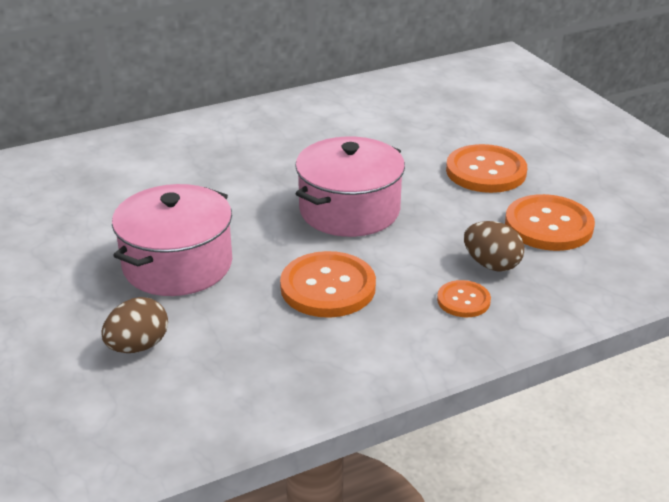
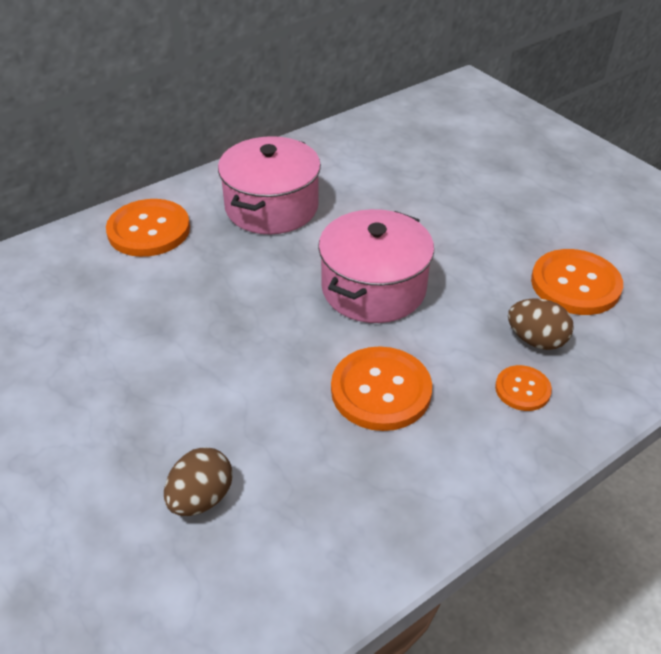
camera: 10 degrees left, 10 degrees up
(177, 264) = (214, 381): pink pot -> pink pot (271, 207)
(486, 171) = (494, 224): orange button -> orange button (149, 230)

